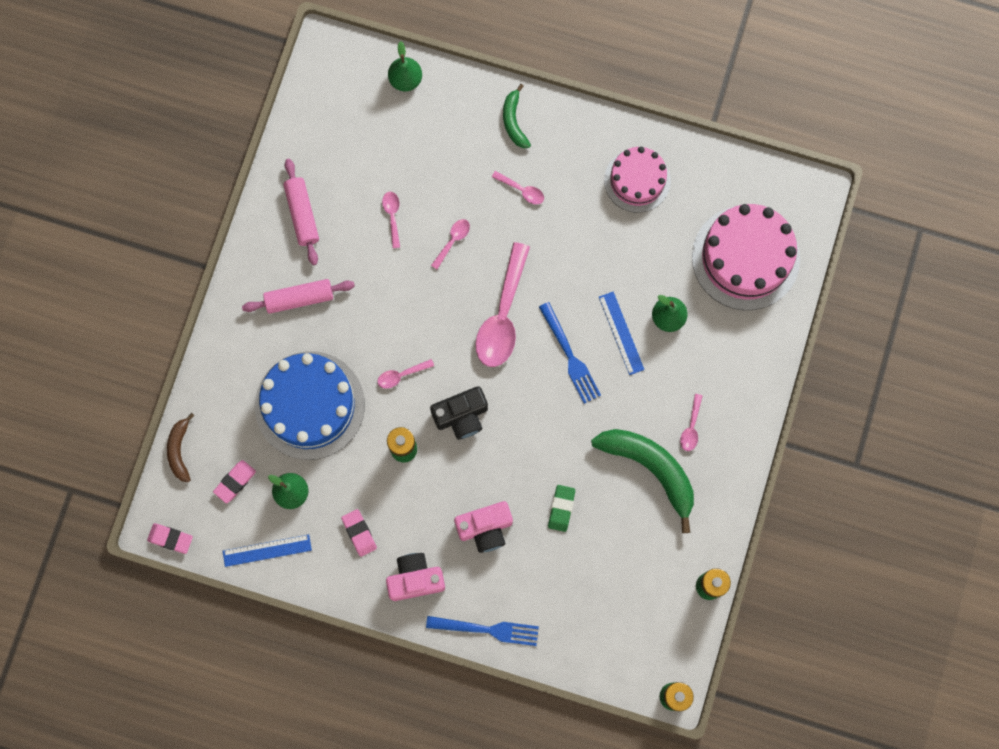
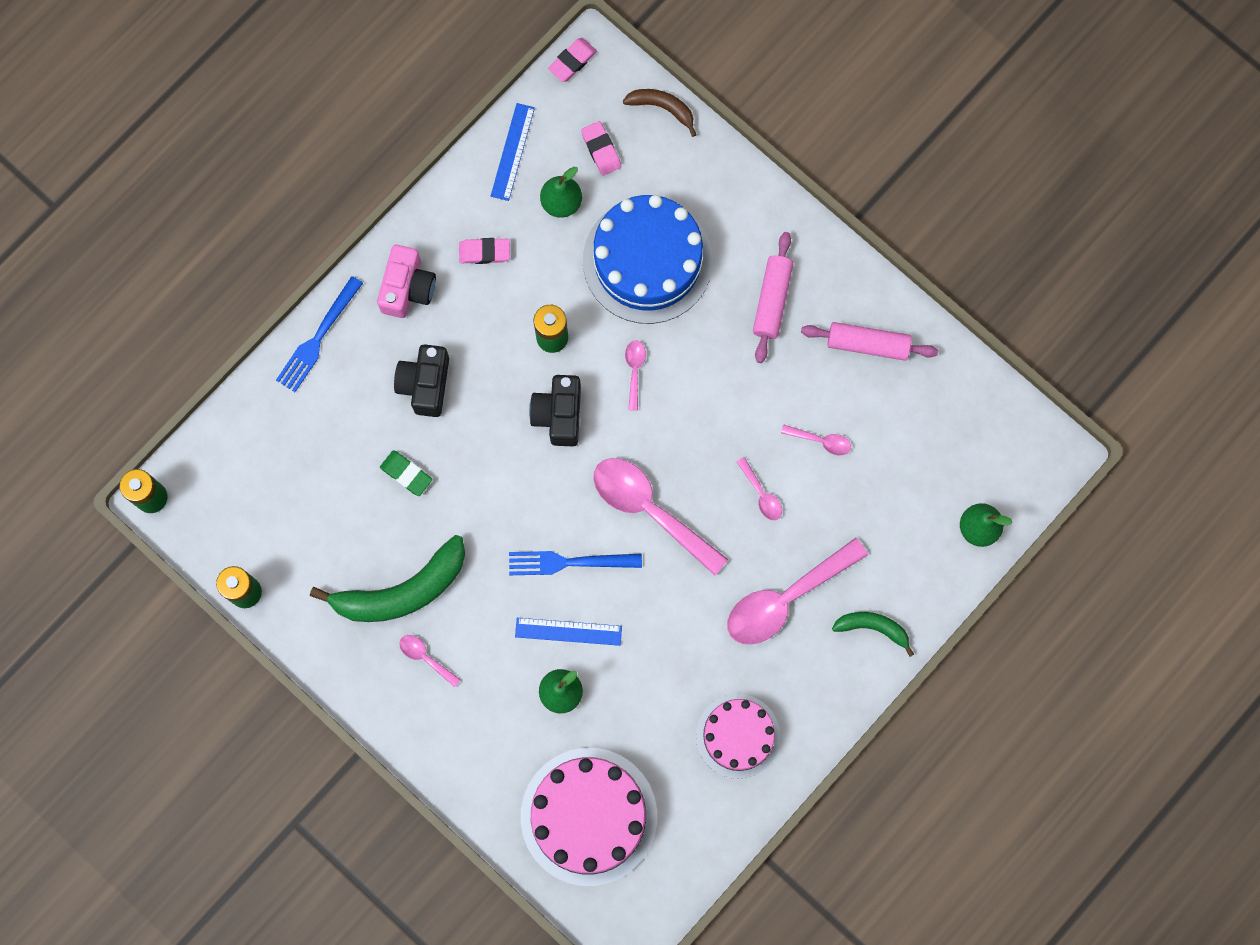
camera: 115 degrees right, 0 degrees up
(485, 528) = (425, 384): pink camera -> black camera
(521, 190) = (786, 598): pink spoon -> pink spoon, size x2.24

